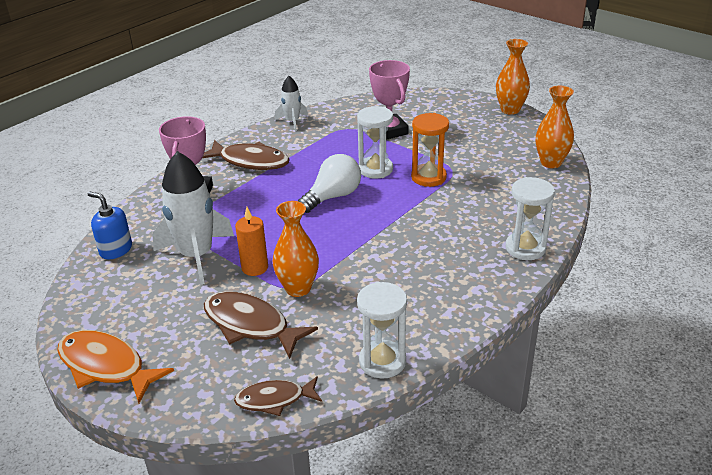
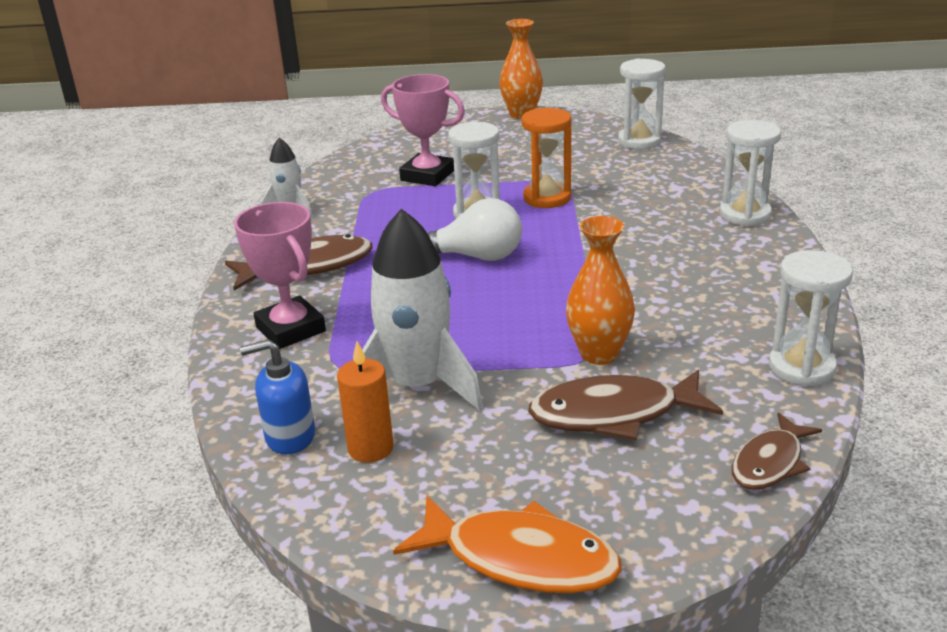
camera: 40 degrees left, 5 degrees down
(106, 366) = (520, 559): orange fish -> orange fish turned 150 degrees counterclockwise
(255, 268) = (513, 361): orange candle -> orange candle (370, 448)
(333, 197) = (476, 257): white light bulb -> white light bulb turned 90 degrees clockwise
(551, 162) = (639, 141): orange vase -> white hourglass

